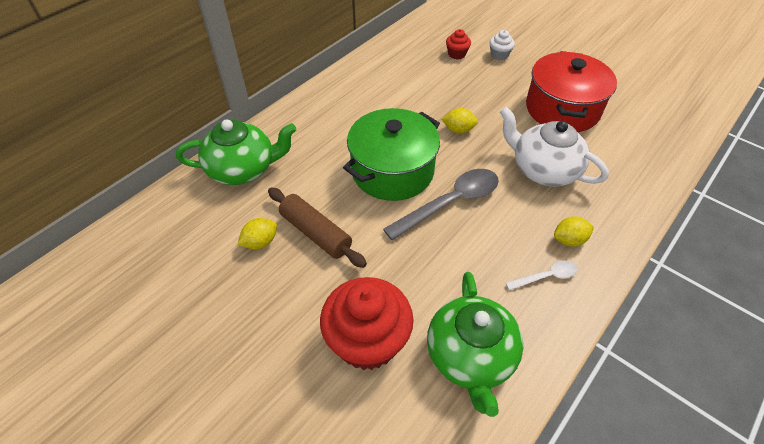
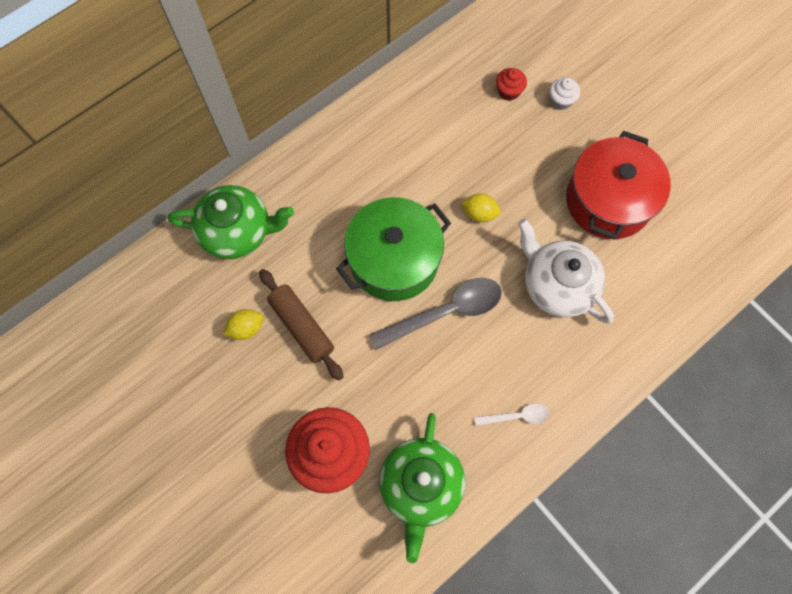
camera: 10 degrees right, 20 degrees up
(569, 240) = (553, 378): yellow lemon -> none

